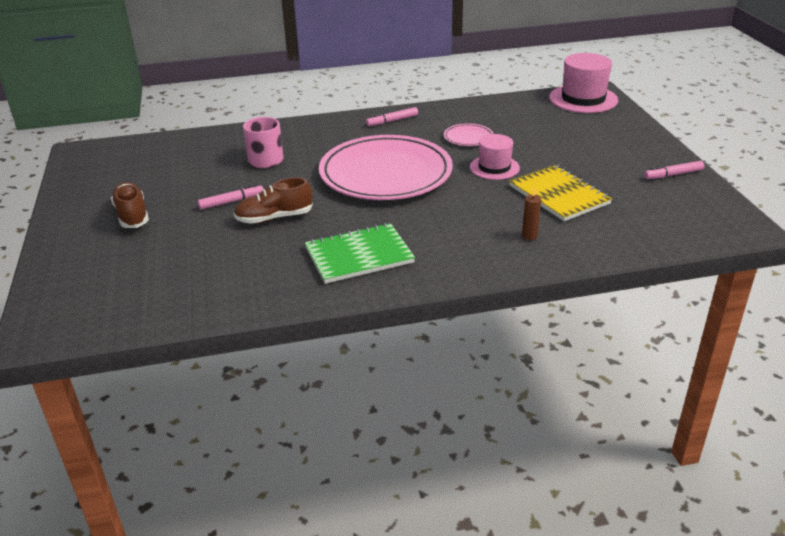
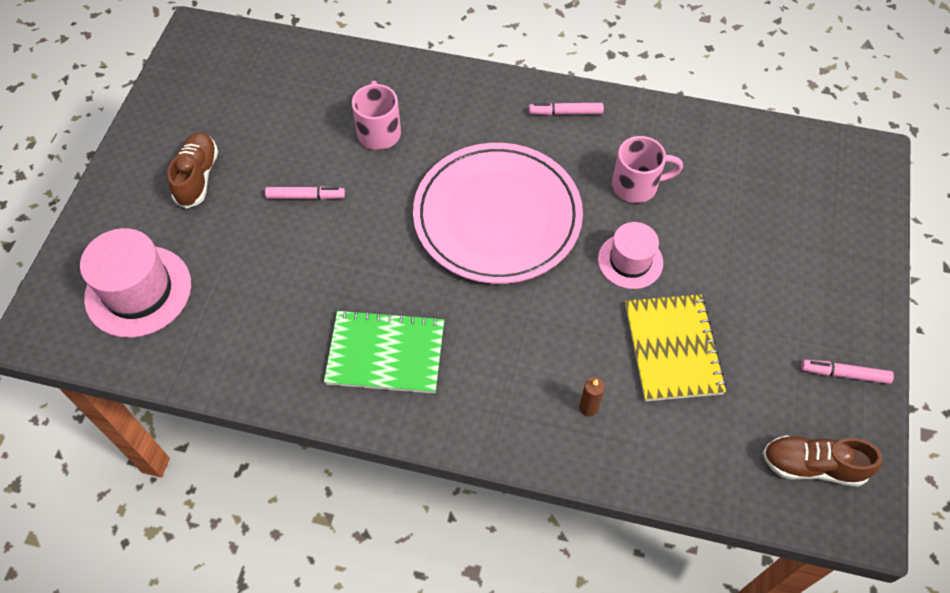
camera: 25 degrees right, 25 degrees up
(274, 218) = (334, 246): brown shoe -> brown shoe (812, 466)
(468, 137) = (636, 186): pink plate -> pink mug
(583, 99) = (840, 163): pink hat -> pink hat (138, 291)

